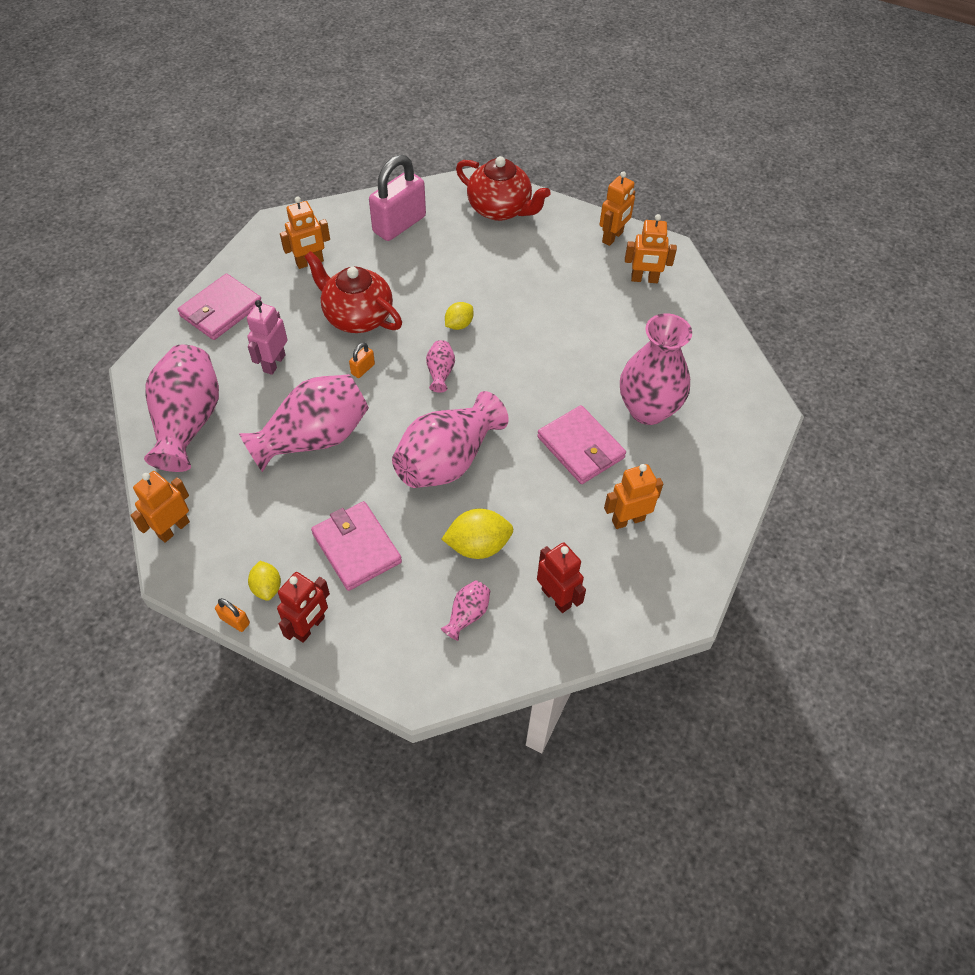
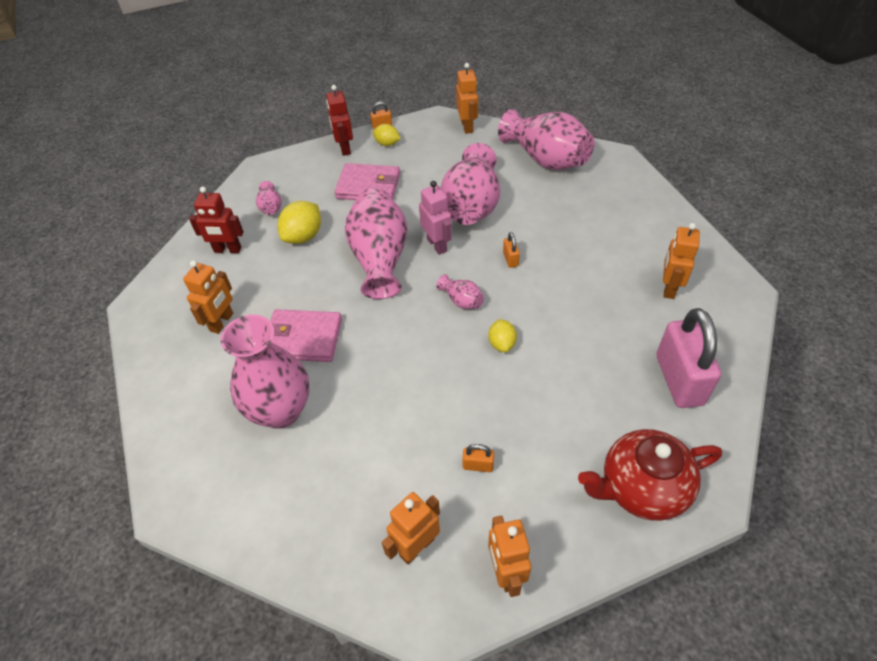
camera: 135 degrees right, 5 degrees down
(221, 310) = (648, 214): pink wallet -> none
(274, 363) = (563, 217): pink robot -> pink robot (437, 245)
(357, 316) = (572, 284): red teapot -> none
(566, 283) = (478, 465): none -> orange padlock

